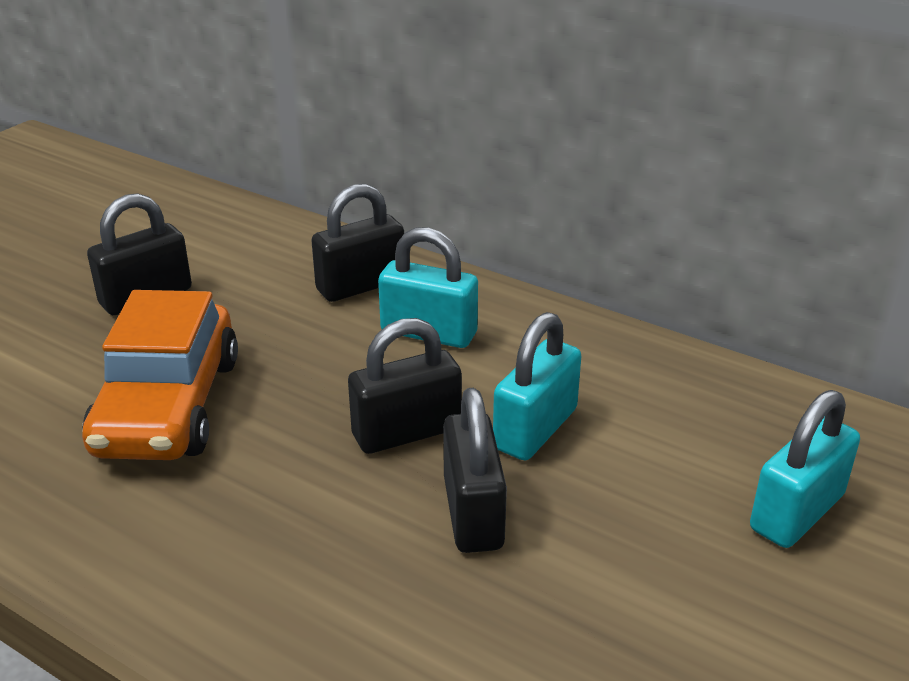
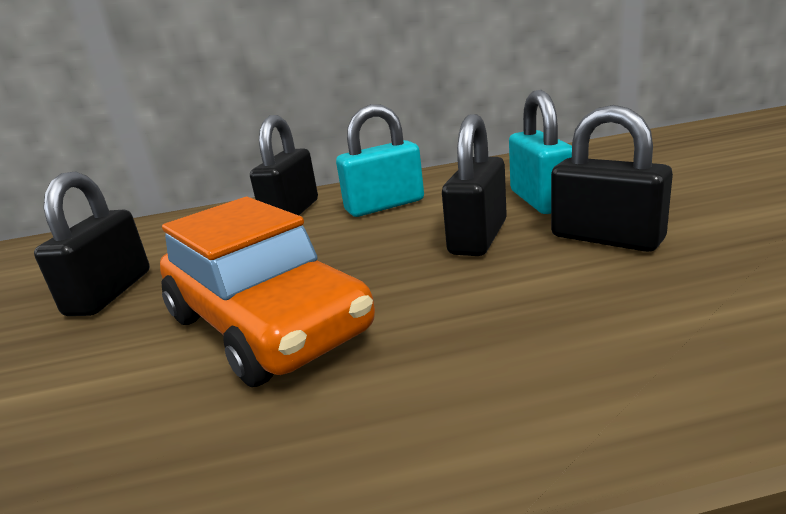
camera: 40 degrees left, 10 degrees down
(796, 512) = (713, 161): turquoise padlock -> none

